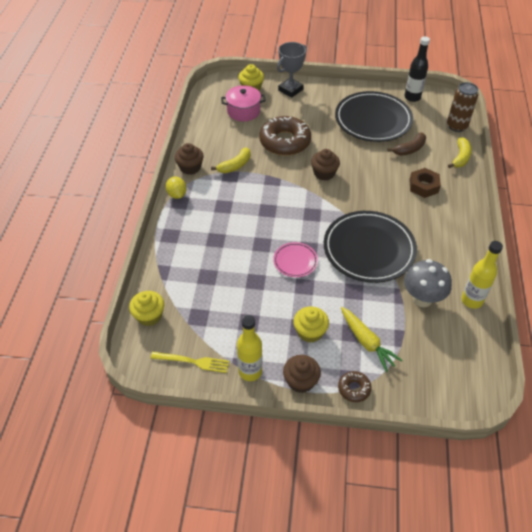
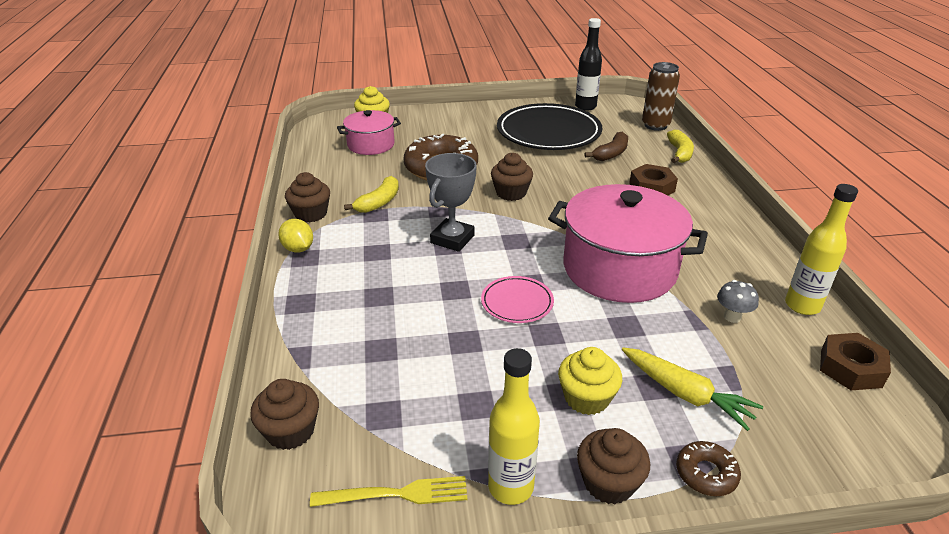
camera: 15 degrees left, 15 degrees down
(149, 316) = (290, 431): yellow cupcake -> brown cupcake
(290, 90) = (427, 117): grey trophy -> grey trophy (452, 239)
(369, 249) = (619, 269): black plate -> pink pot
(422, 299) = (732, 317): grey mushroom -> grey mushroom, size x0.53
(474, 348) = (850, 368): none -> brown nut

